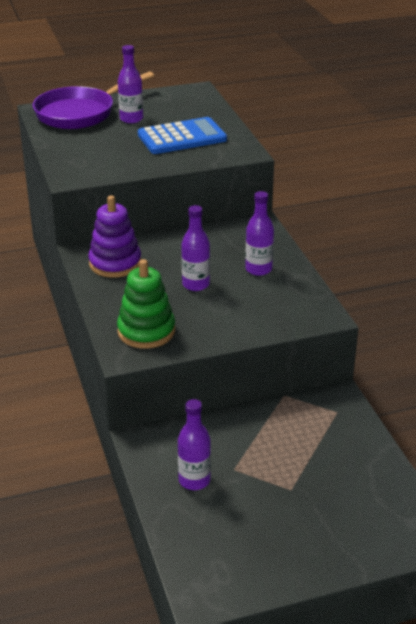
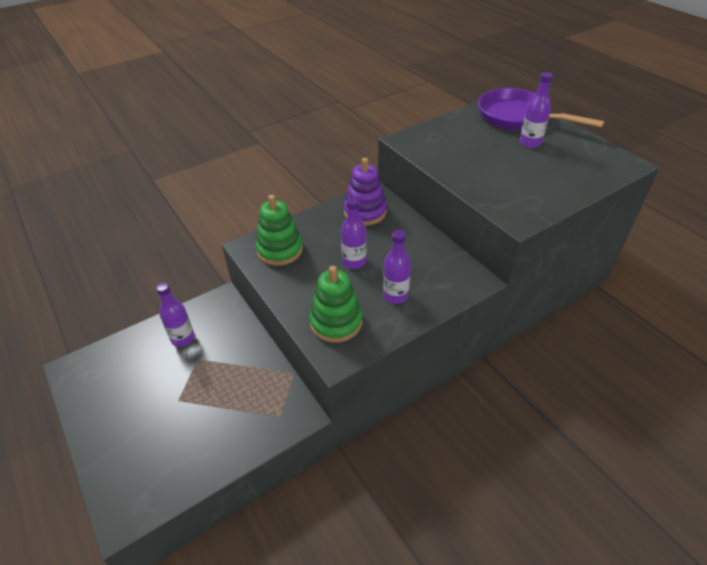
camera: 75 degrees right, 10 degrees up
(182, 137) = (518, 176): blue calculator -> none
(279, 309) = (336, 322): none -> green stacking toy

